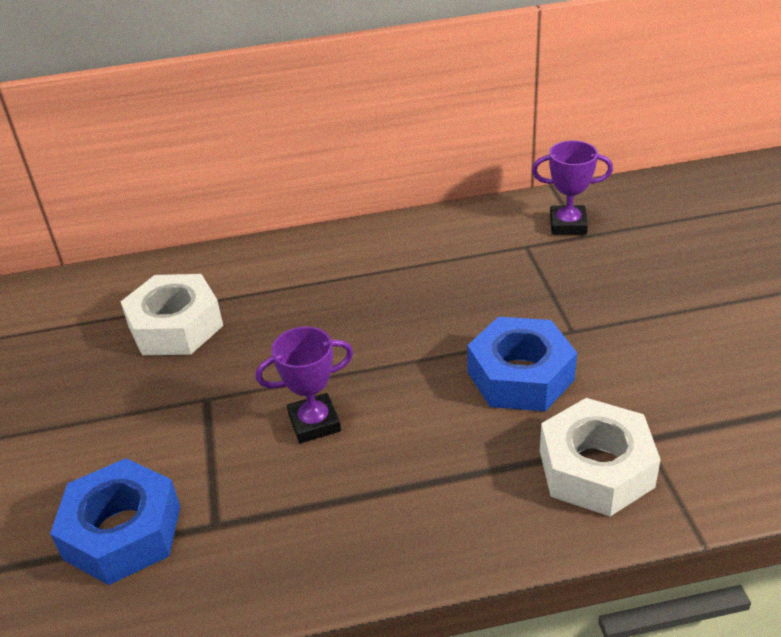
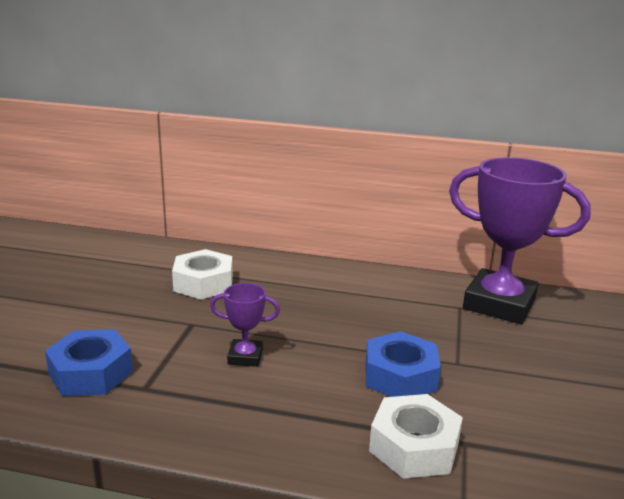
camera: 20 degrees right, 15 degrees down
(568, 225) = (499, 304): purple trophy -> purple trophy, size x2.24

